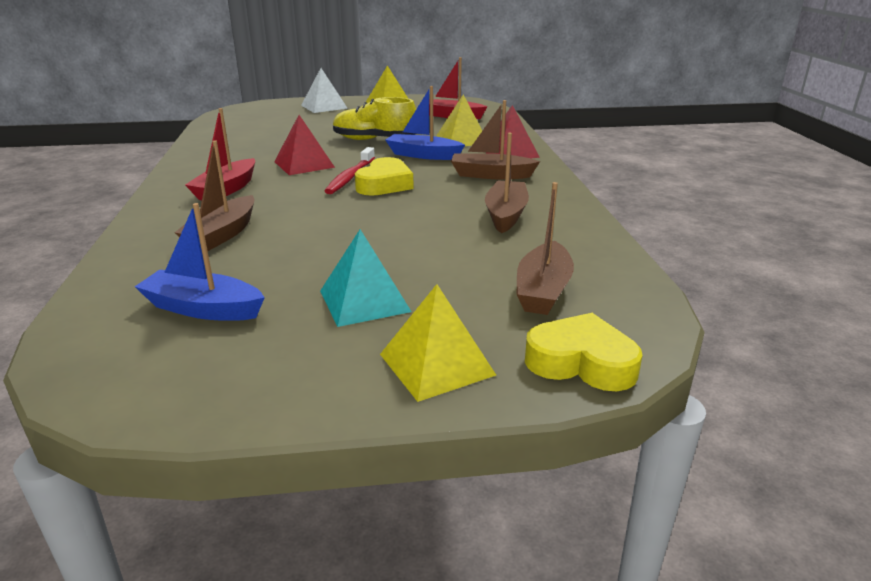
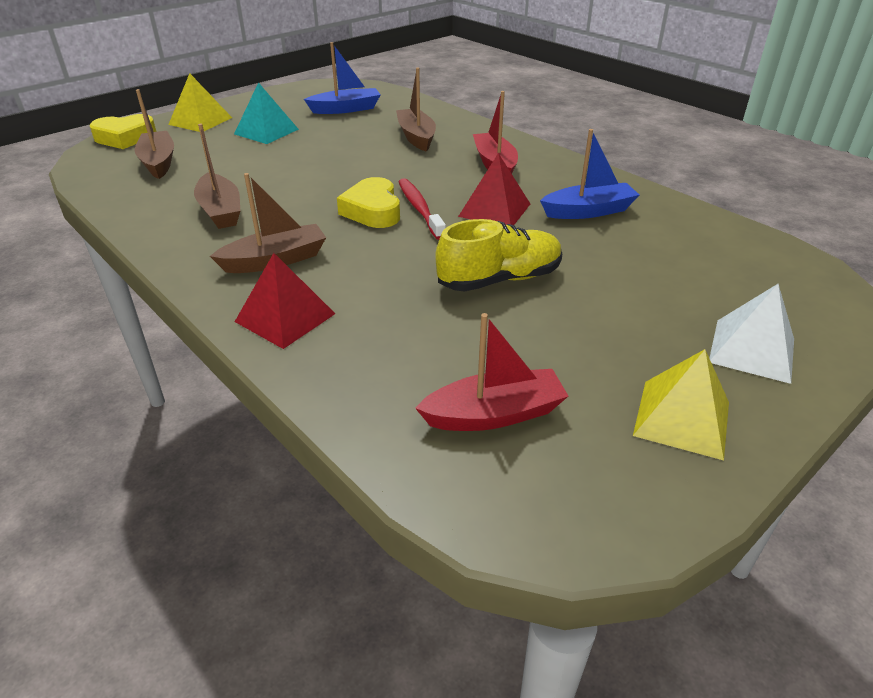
camera: 145 degrees right, 10 degrees up
(423, 155) = (394, 269): blue boat -> blue boat (588, 211)
(462, 139) = (384, 328): yellow pyramid -> none

